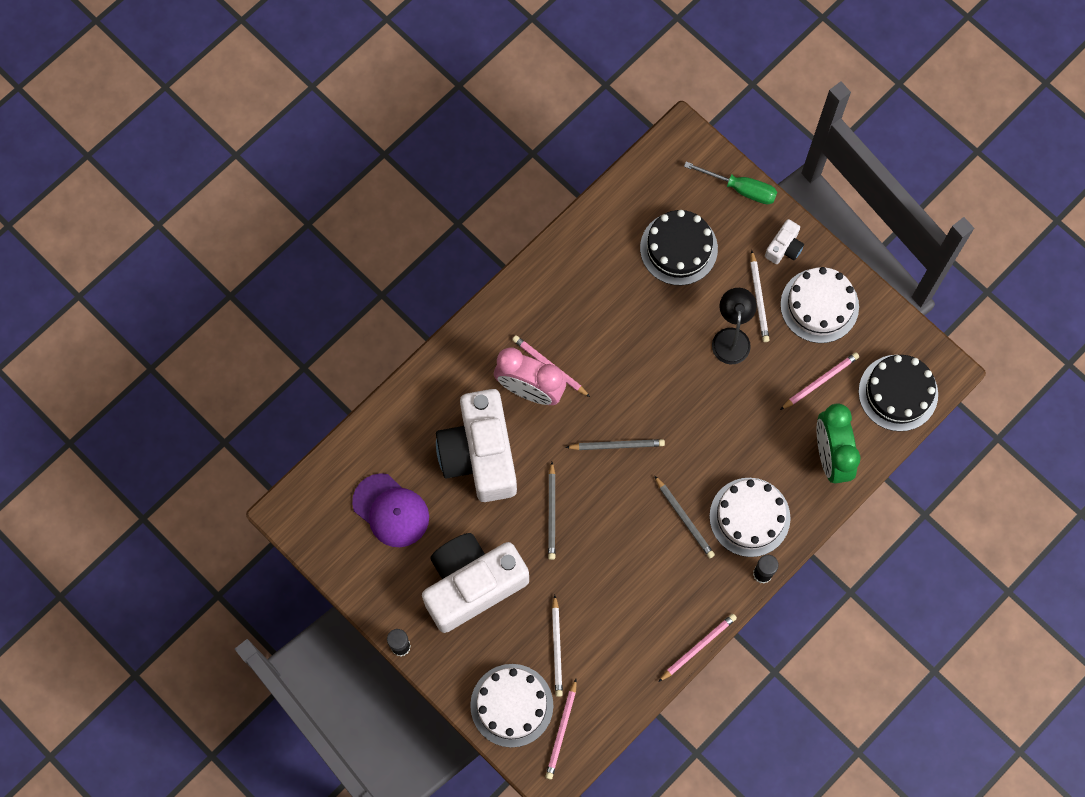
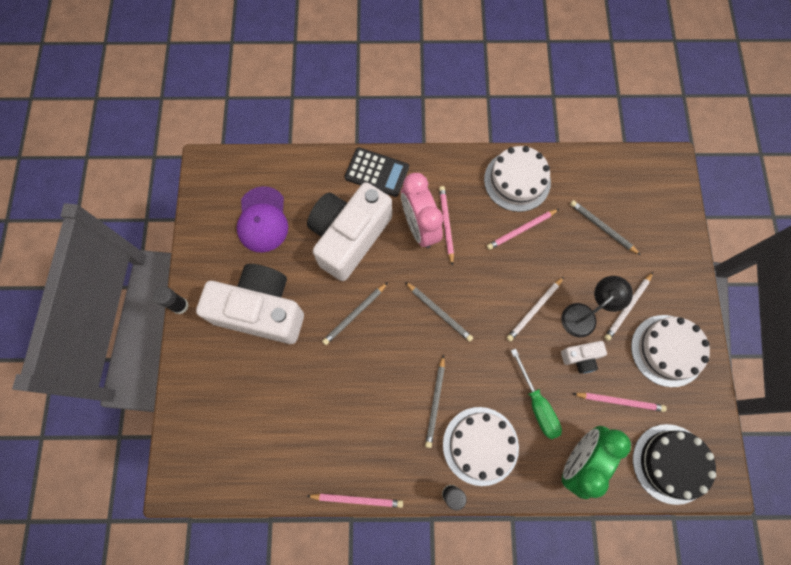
camera: 45 degrees right, 0 degrees up
(445, 376) = (377, 172): none -> black calculator
(511, 705) = (202, 411): white cake -> white cake (517, 181)
(557, 648) = (268, 403): white pencil -> white pencil (534, 310)
(561, 731) = (214, 461): pink pencil -> pink pencil (521, 230)
(678, 248) = (602, 228): black cake -> grey pencil
(740, 188) = (681, 228): green screwdriver -> green screwdriver (537, 404)
(784, 247) = (677, 290): white camera -> white camera (581, 358)

